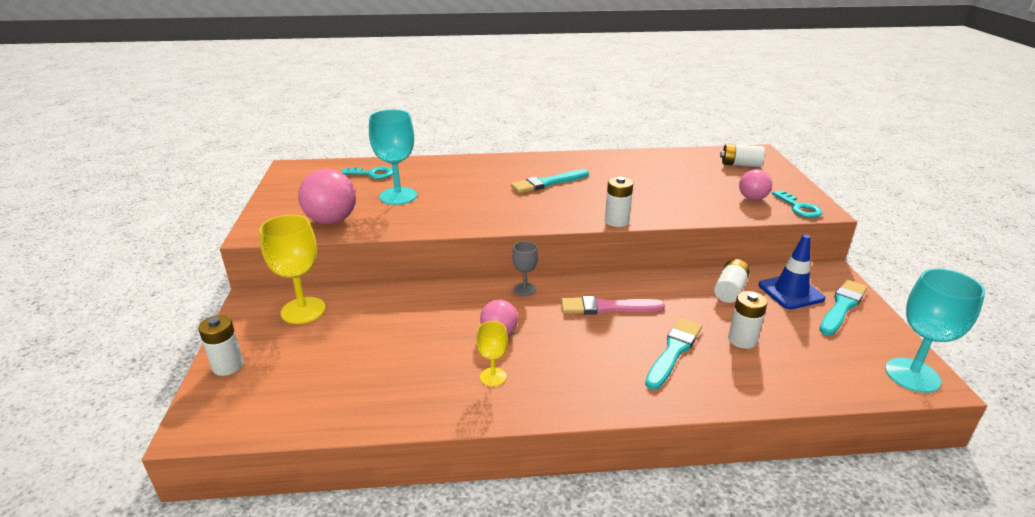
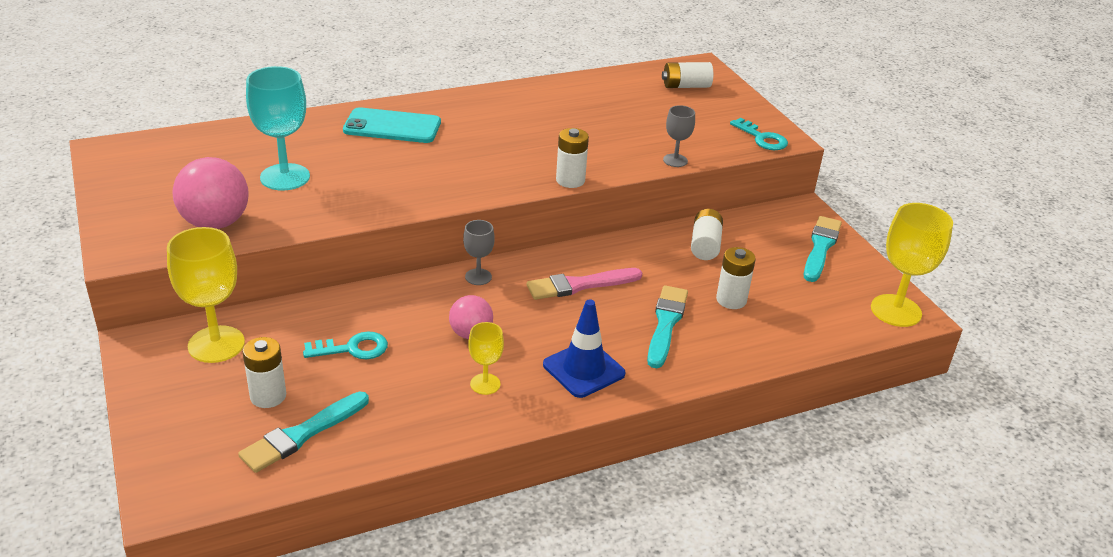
camera: 20 degrees left, 5 degrees up
(228, 366) = (161, 426): white battery -> white battery (268, 396)
(372, 174) = (229, 147): turquoise key -> turquoise key (353, 348)
(494, 171) = (392, 126): none -> turquoise phone
(547, 183) = (468, 136): turquoise brush -> turquoise brush (302, 434)
(713, 216) = (675, 160): none -> grey goblet
(752, 198) = (710, 132): pink ball -> none
(790, 292) = (767, 238): blue traffic cone -> blue traffic cone (583, 369)
(912, 375) = (896, 311): turquoise goblet -> yellow goblet

